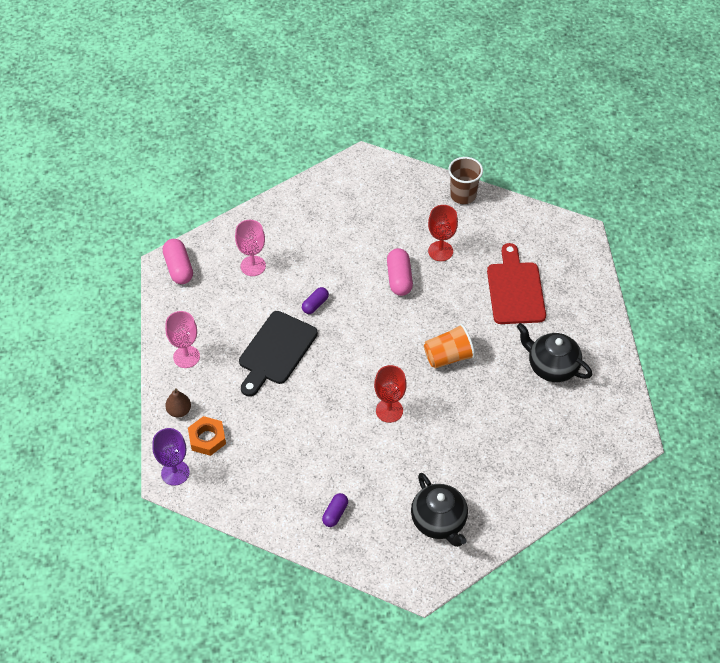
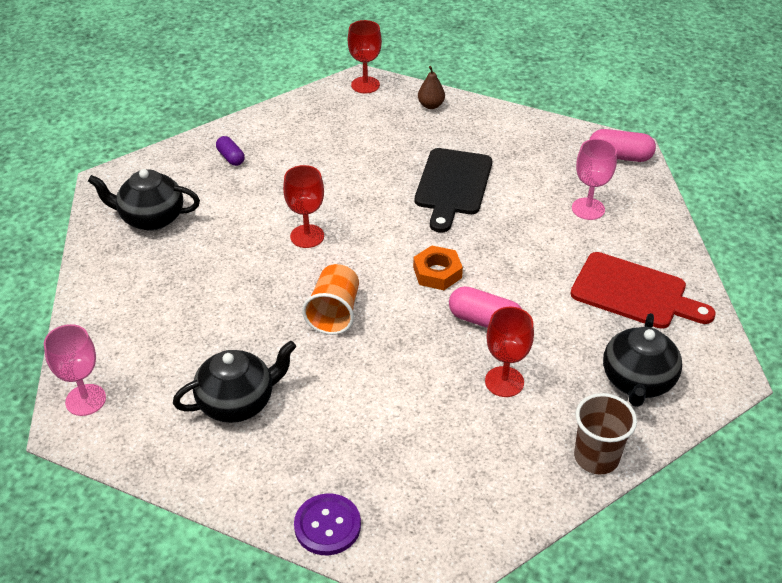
camera: 120 degrees right, 10 degrees down
(175, 473) = (365, 85): purple goblet -> red goblet
(186, 357) = (493, 127): pink goblet -> pink goblet (85, 400)
(207, 438) = (385, 112): orange nut -> orange nut (437, 272)
(276, 351) = (452, 185): black cutting board -> black cutting board turned 135 degrees counterclockwise
(315, 304) = (495, 236): purple capsule -> none
(396, 195) = (637, 381): none -> black teapot
(515, 290) = (383, 429): red cutting board -> red cutting board (634, 292)
(591, 284) = (327, 526): none -> purple button

